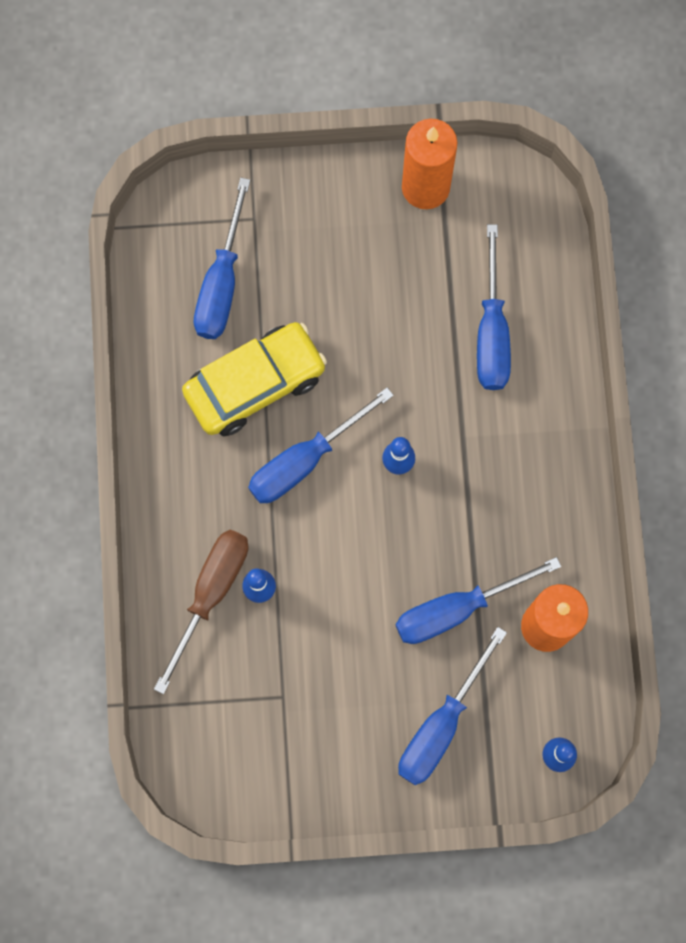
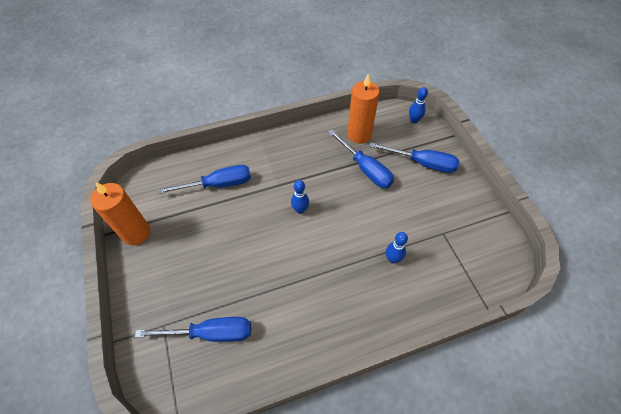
camera: 105 degrees left, 20 degrees down
(210, 594) = (406, 284): brown screwdriver -> none
(255, 384) = (273, 294): yellow car -> none
(305, 460) = (312, 255): blue screwdriver -> none

